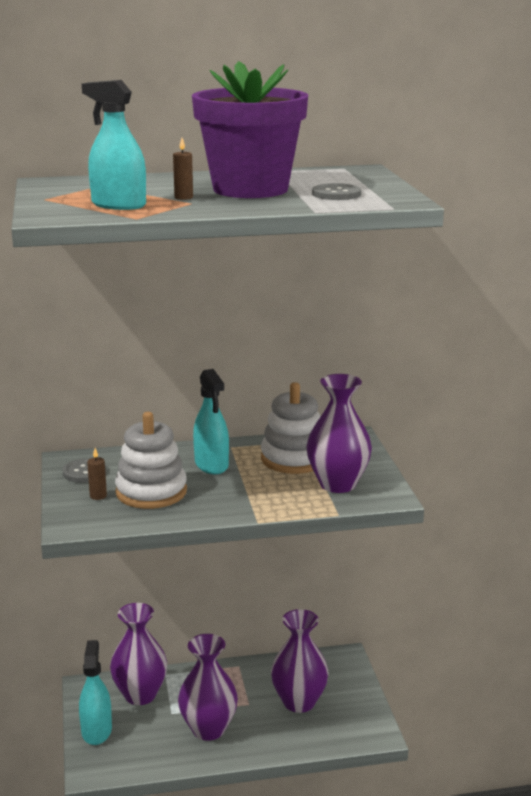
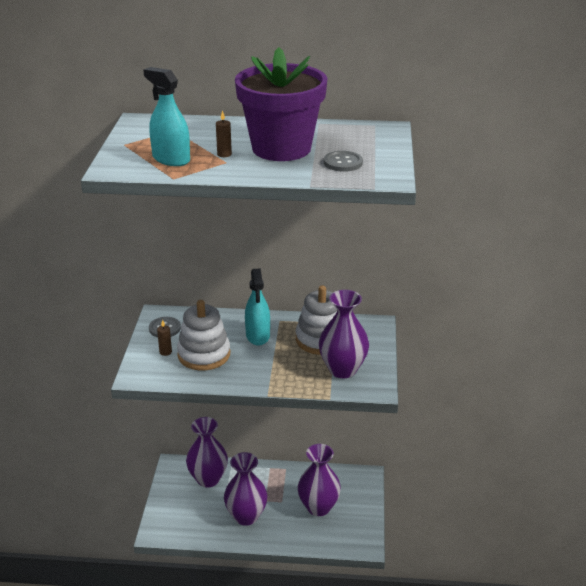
camera: 15 degrees right, 10 degrees up
(96, 731) = (169, 501): turquoise spray bottle -> none

